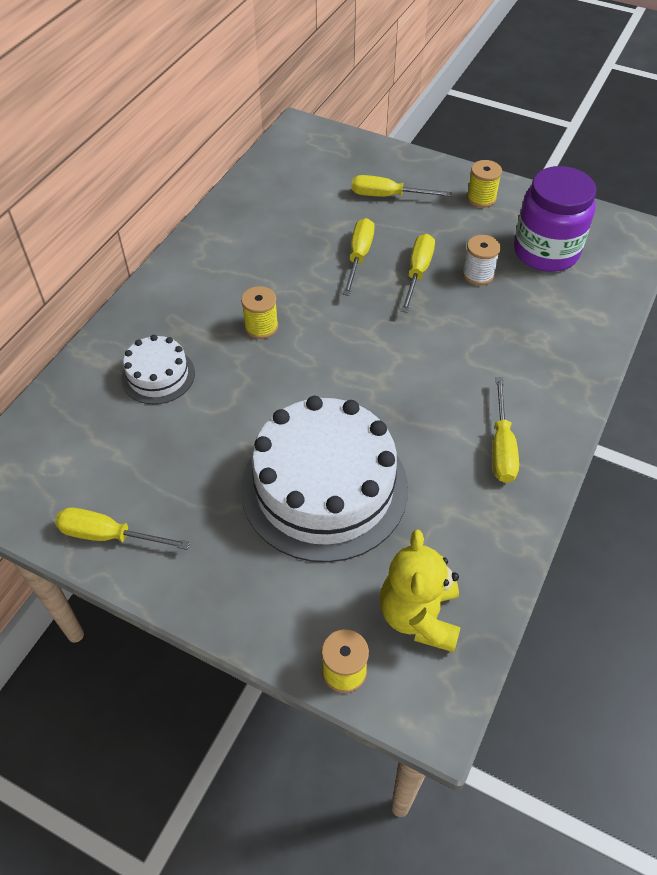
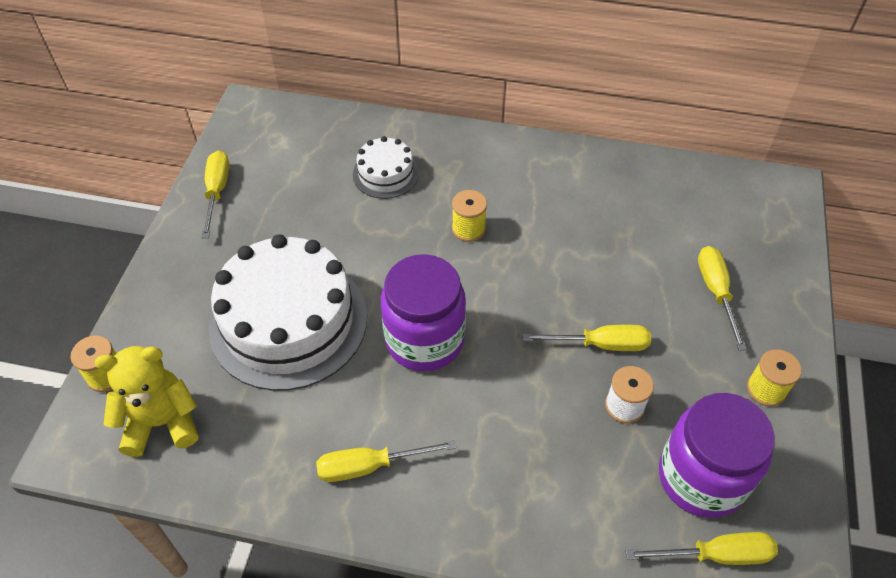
camera: 75 degrees right, 0 degrees up
(359, 256) = (601, 285): yellow screwdriver -> yellow screwdriver (715, 555)
(379, 384) = (424, 340): none -> purple jar

